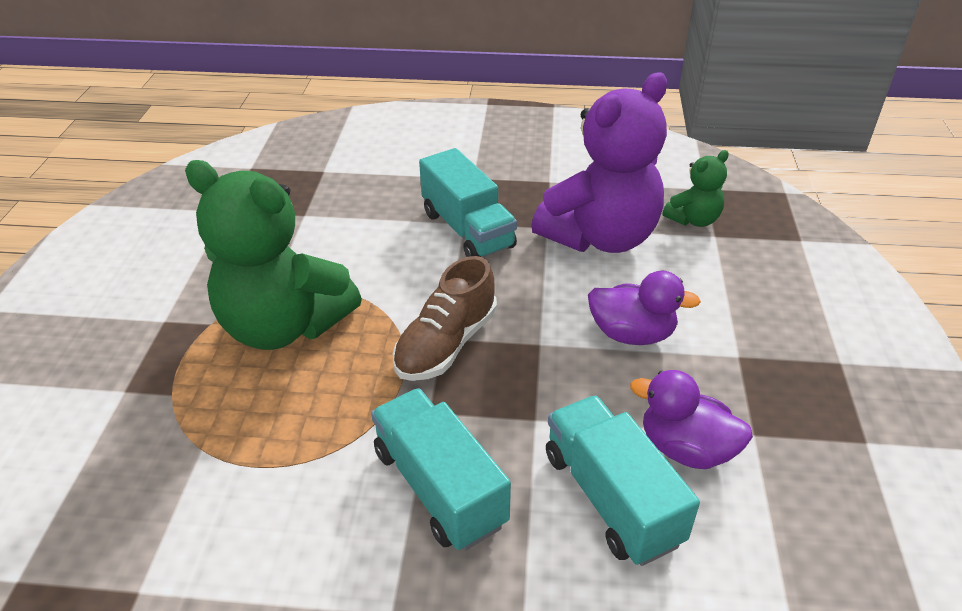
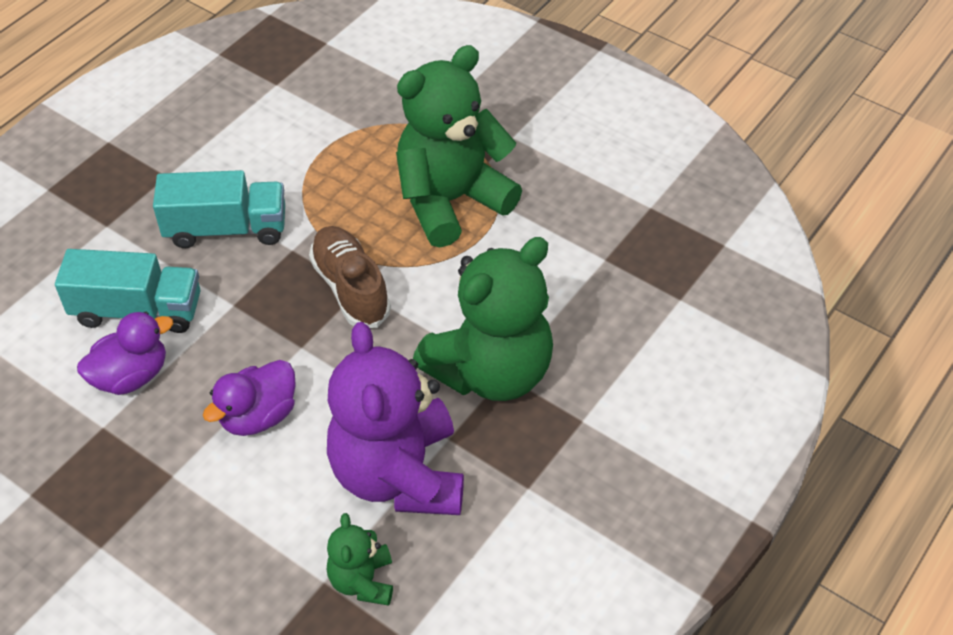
camera: 120 degrees right, 10 degrees up
(467, 230) = (491, 371): turquoise truck -> green teddy bear

